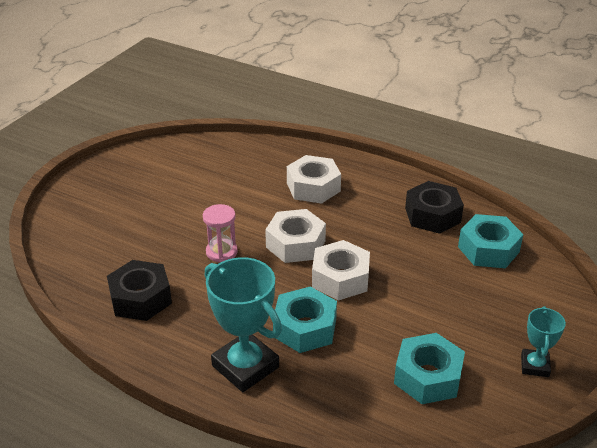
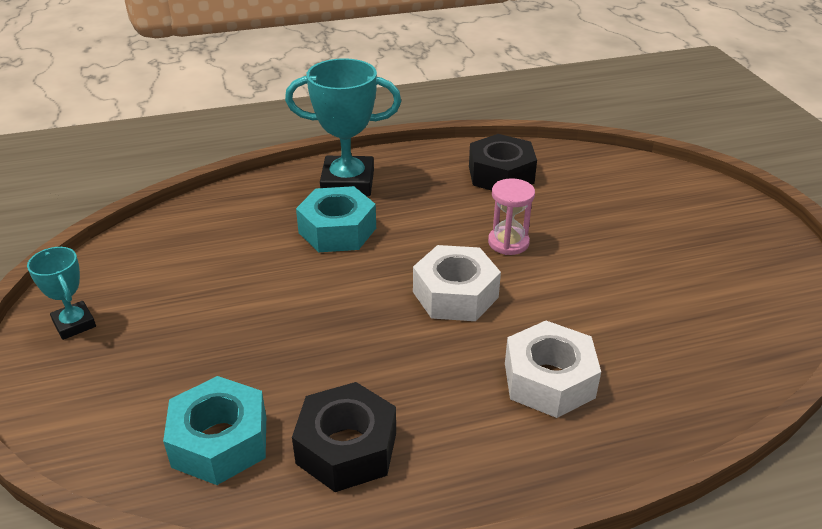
camera: 135 degrees right, 0 degrees up
(340, 278) = (361, 289): white nut -> none
(427, 376) = (183, 256): turquoise nut -> none

